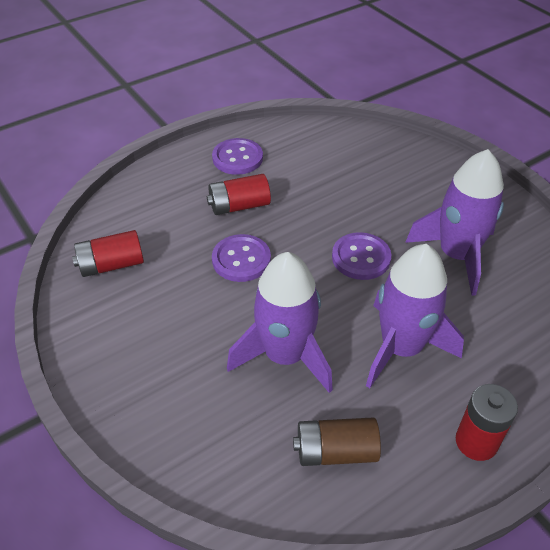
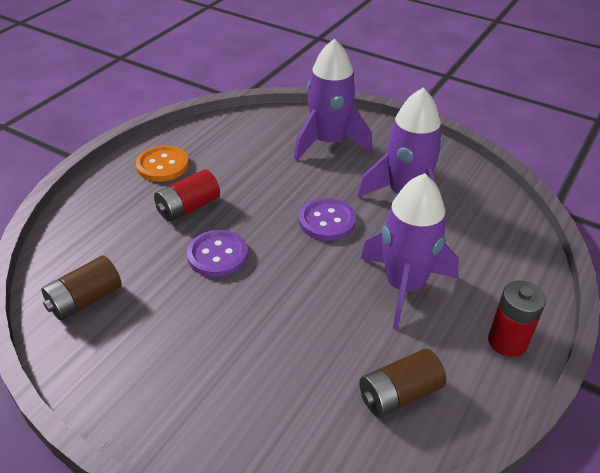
camera: 25 degrees left, 5 degrees down
(111, 265) = (85, 300): red battery -> brown battery
(237, 158) = (162, 165): purple button -> orange button
(285, 355) = (307, 327): purple rocket -> purple rocket (328, 142)

